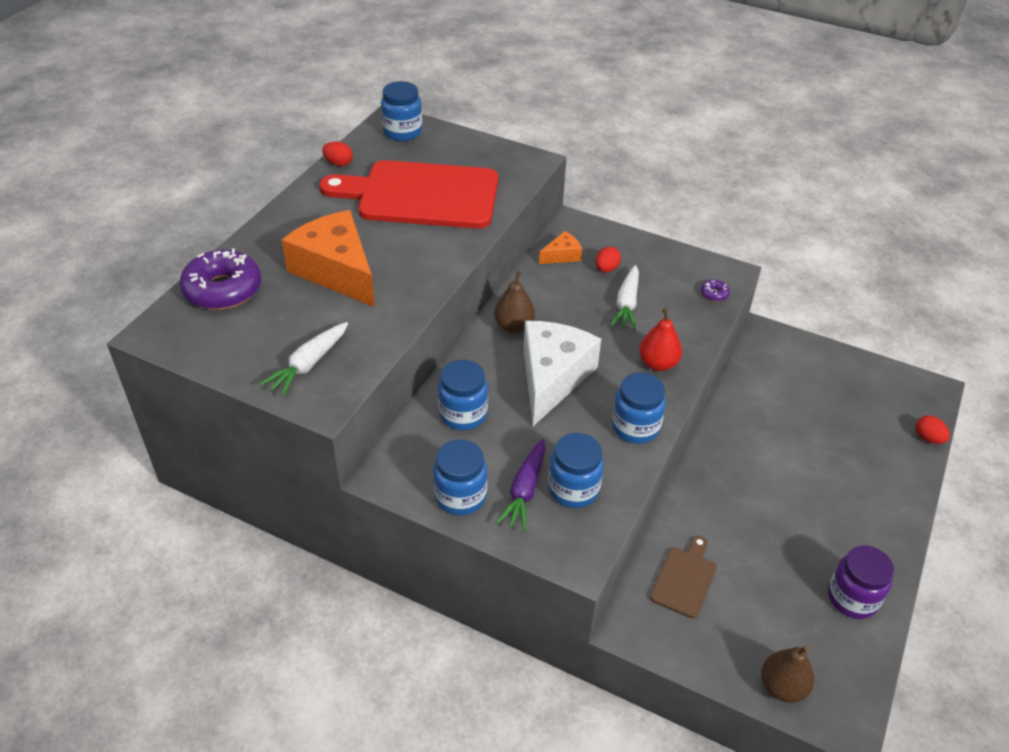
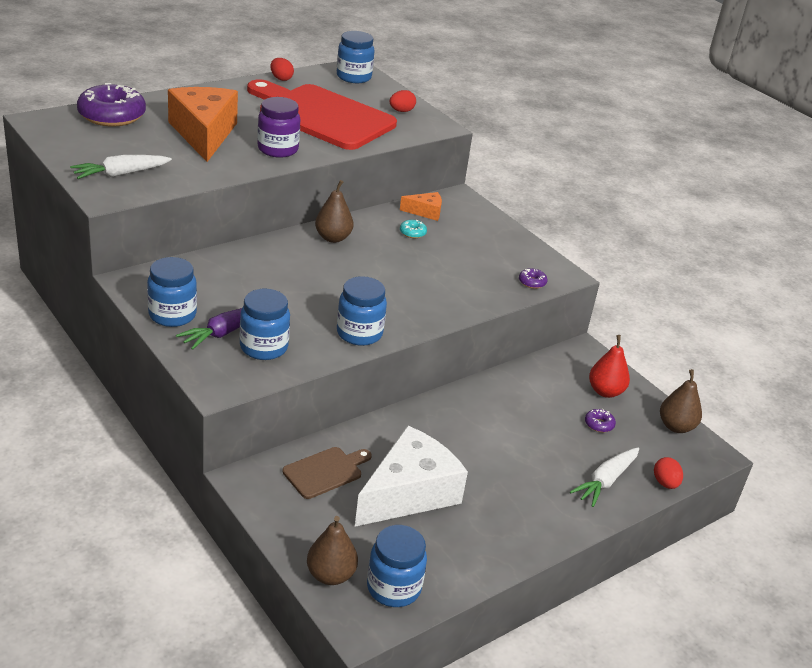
camera: 25 degrees right, 10 degrees down
(463, 414) = (230, 271): blue jar -> blue jar (393, 588)
(552, 378) = (327, 278): white cheese -> white cheese (409, 493)
(573, 285) = (412, 233): none -> turquoise donut
(606, 269) = (453, 233): red egg -> red egg (401, 111)
(627, 304) = (445, 260): white carrot -> white carrot (606, 481)
(658, 363) = (426, 304): red pear -> red pear (605, 391)
(837, 405) = (599, 424): none -> purple donut
(852, 598) = (461, 552): purple jar -> purple jar (278, 149)
(889, 376) = (676, 426): none -> brown pear

